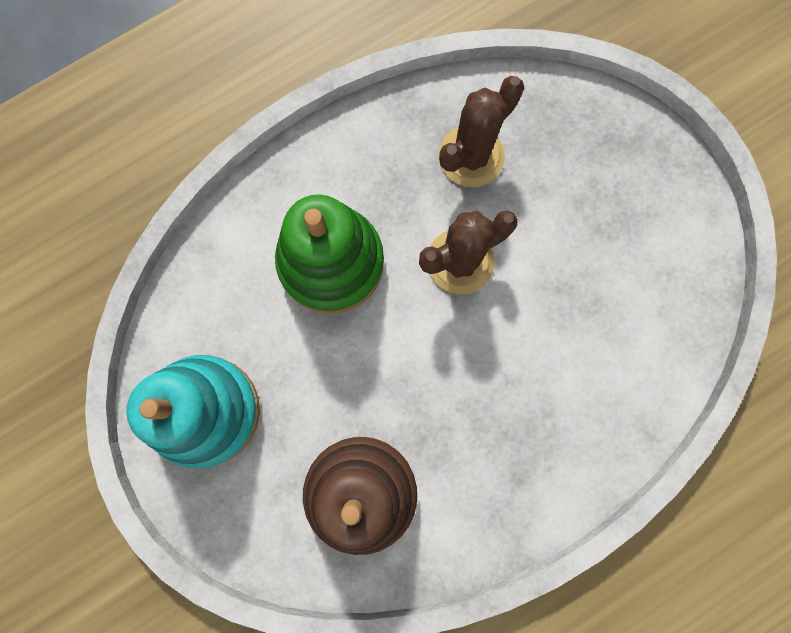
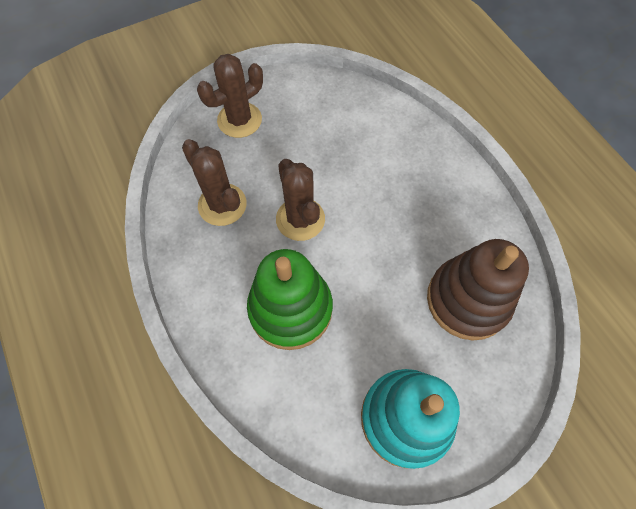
camera: 85 degrees left, 15 degrees down
(615, 158) = (239, 120): none -> brown cactus

